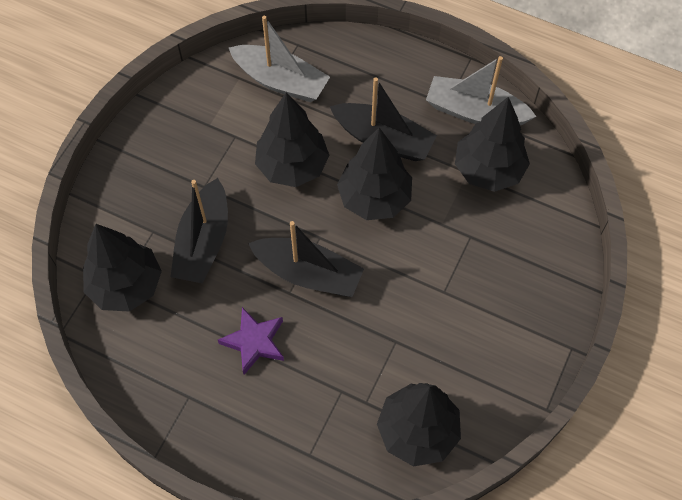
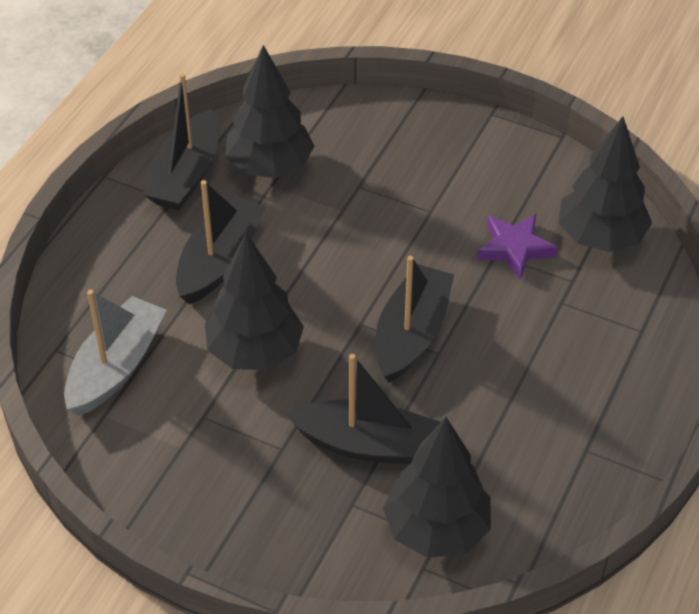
camera: 90 degrees left, 15 degrees down
(254, 342) = (507, 385): purple star -> purple star (515, 248)
(374, 198) = (306, 270): black tree -> none
(475, 112) = (186, 175): grey boat -> black boat

